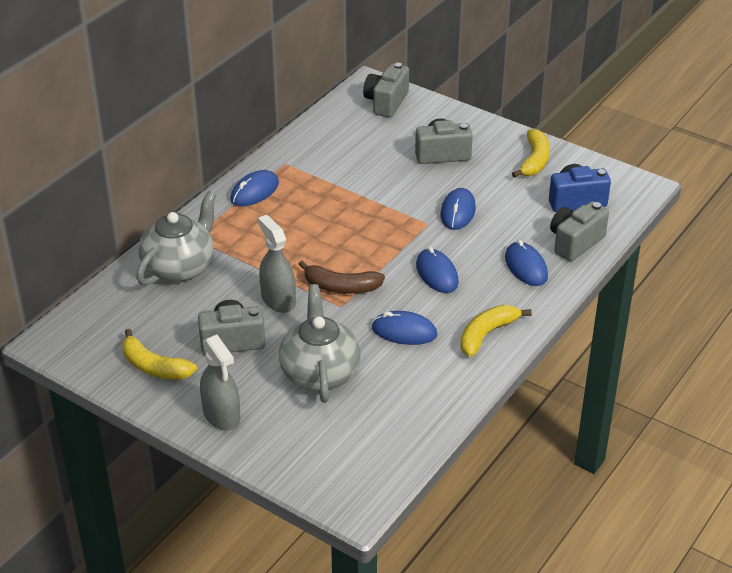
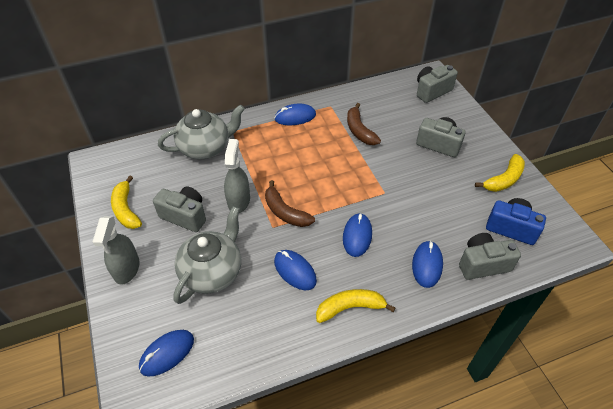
camera: 35 degrees right, 10 degrees up
(344, 175) = (359, 131): none -> brown banana
(458, 212) = (413, 194): blue mouse -> blue mouse (167, 353)

